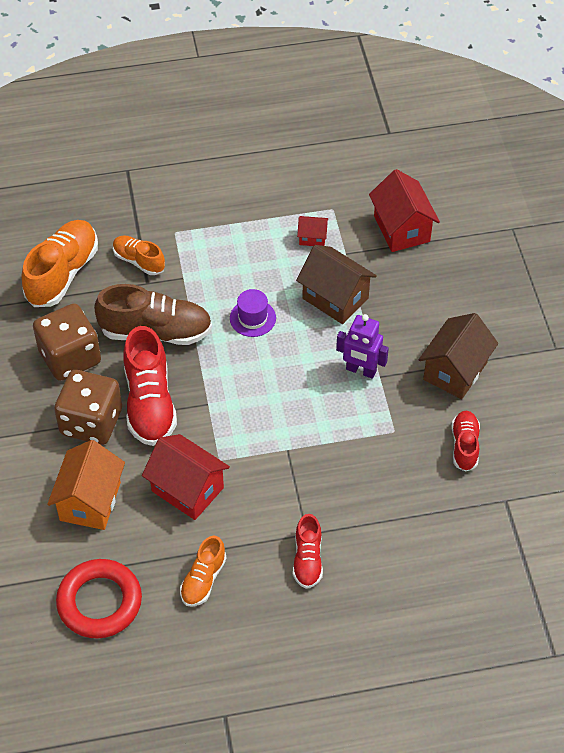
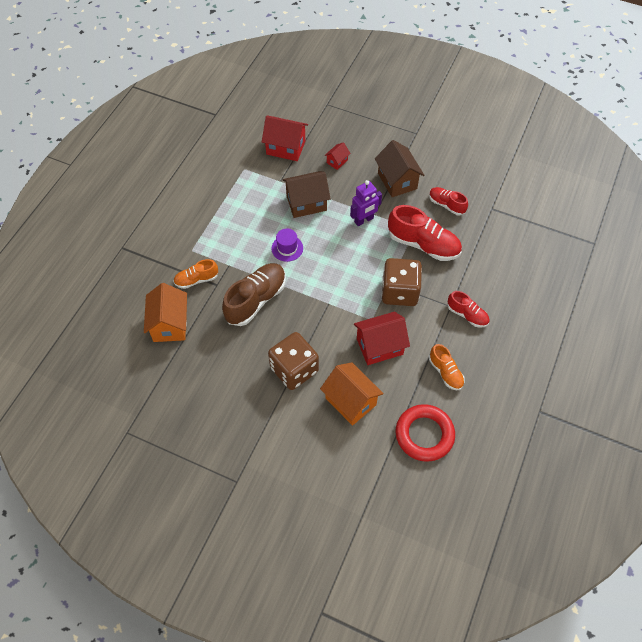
camera: 55 degrees left, 5 degrees up
(62, 273) = (170, 324): orange shoe -> orange house
(70, 357) = (237, 355): brown dice -> brown dice (399, 292)
(149, 402) = (304, 331): red shoe -> red shoe (423, 244)
(312, 238) = (256, 189): red house -> red house (337, 161)

